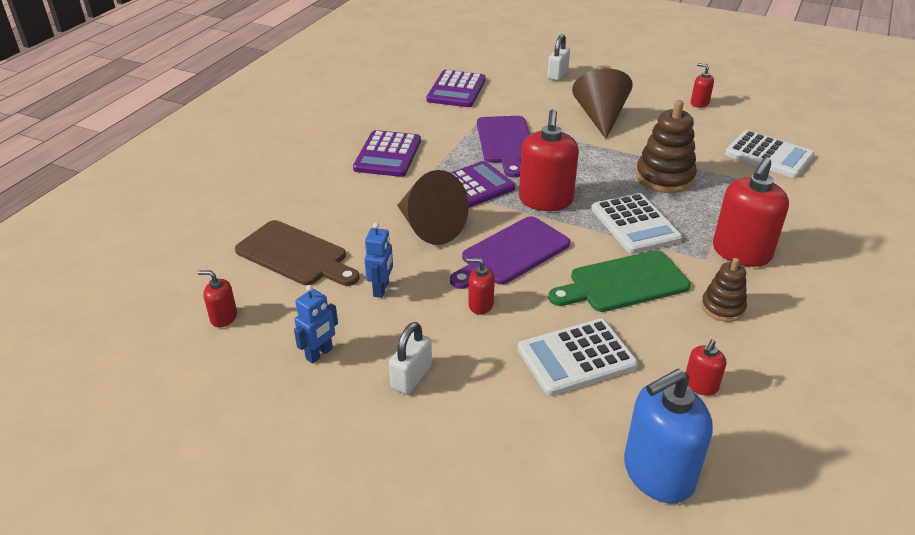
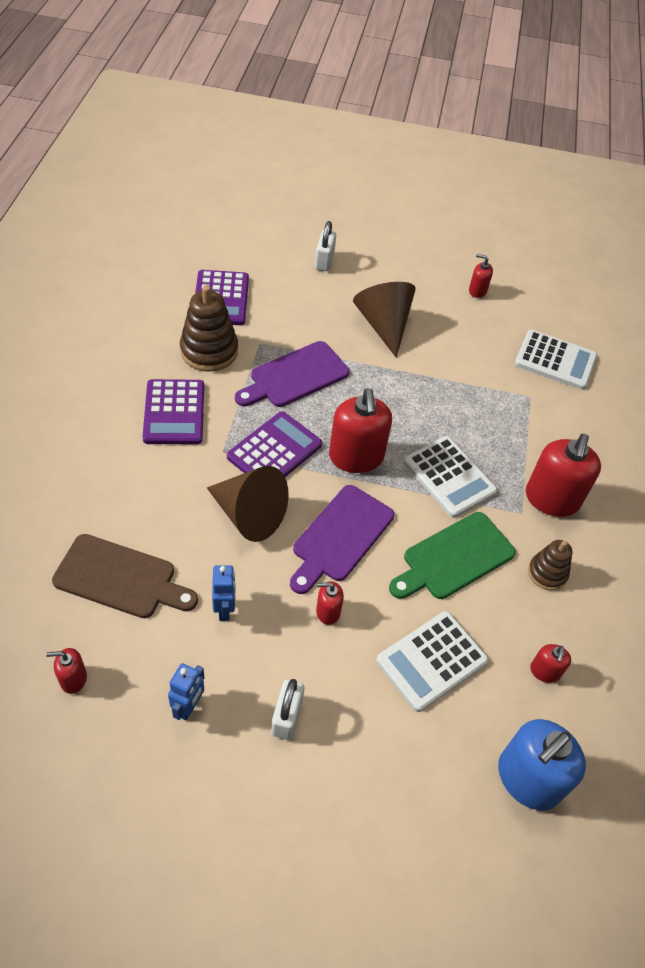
camera: 20 degrees left, 15 degrees up
(505, 142) = (295, 376): purple cutting board -> purple cutting board turned 75 degrees clockwise
(664, 177) = (464, 406): brown stacking toy -> brown stacking toy (209, 351)

